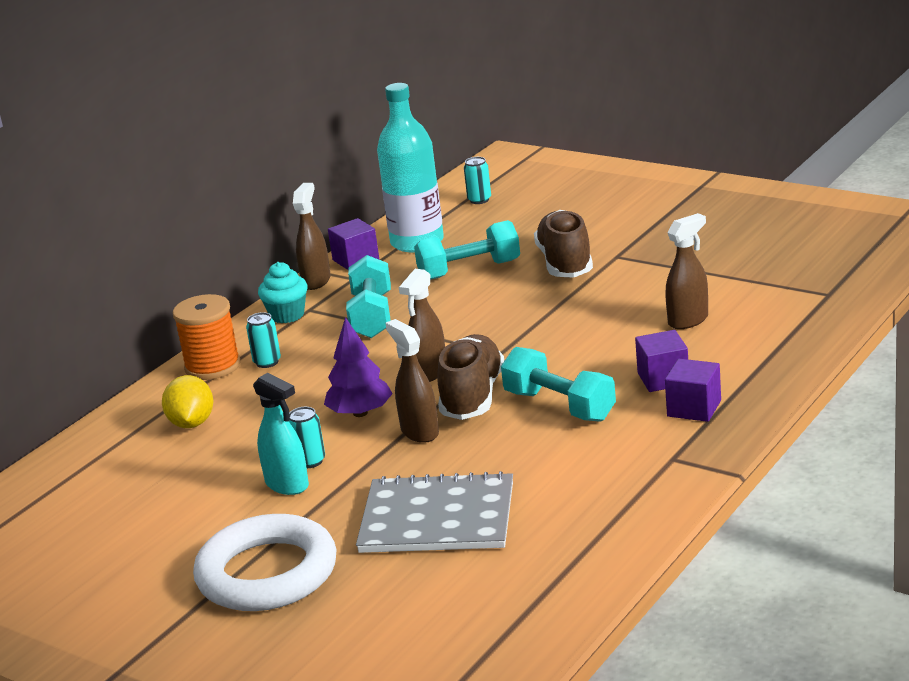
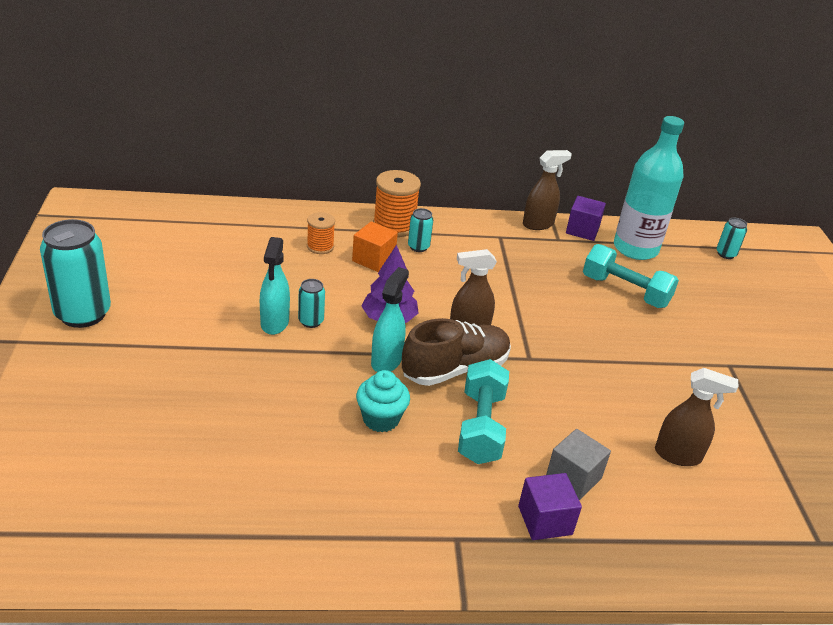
camera: 45 degrees right, 10 degrees up
(122, 613) = (83, 314): none -> turquoise can
(192, 423) = (320, 246): yellow lemon -> orange spool
(255, 396) = (373, 259): none -> orange cube
(267, 573) = (161, 361): white ring -> none
(287, 315) = (483, 230): turquoise cupcake -> turquoise cupcake (381, 419)
(372, 316) = (518, 269): turquoise dumbbell -> none
(419, 432) = (386, 361): brown spray bottle -> turquoise spray bottle
(437, 518) = (278, 422): grey notebook -> none
(565, 263) = (688, 339): brown shoe -> none
(663, 379) = (573, 478): purple cube -> grey cube

